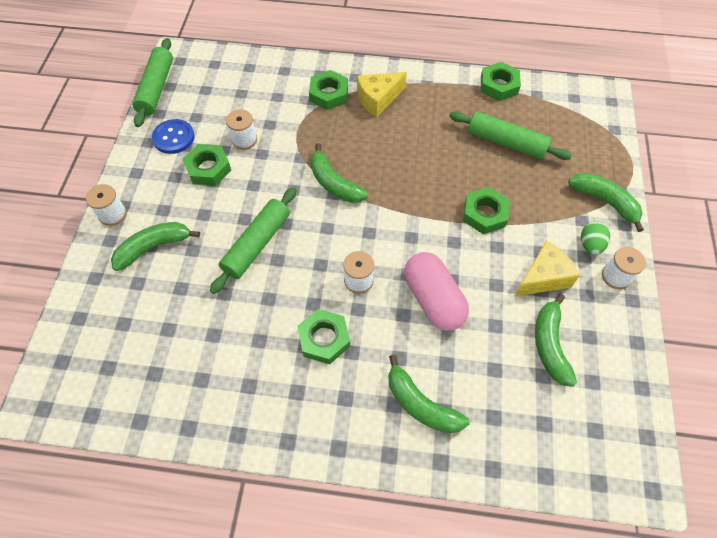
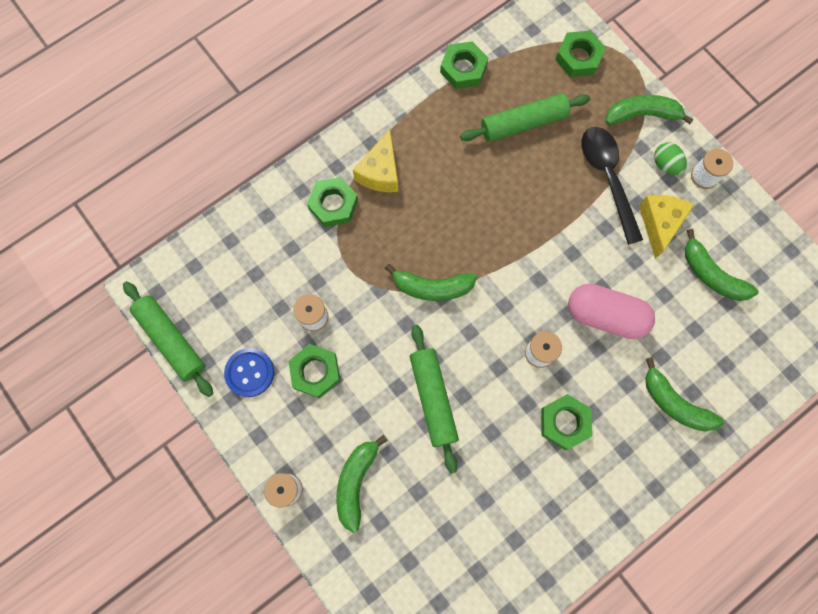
camera: 45 degrees left, 15 degrees up
(420, 404) = (674, 403): green banana -> green banana turned 45 degrees clockwise
(484, 214) = (570, 207): green nut -> green nut (578, 57)
(533, 219) = (608, 179): none -> black spoon

